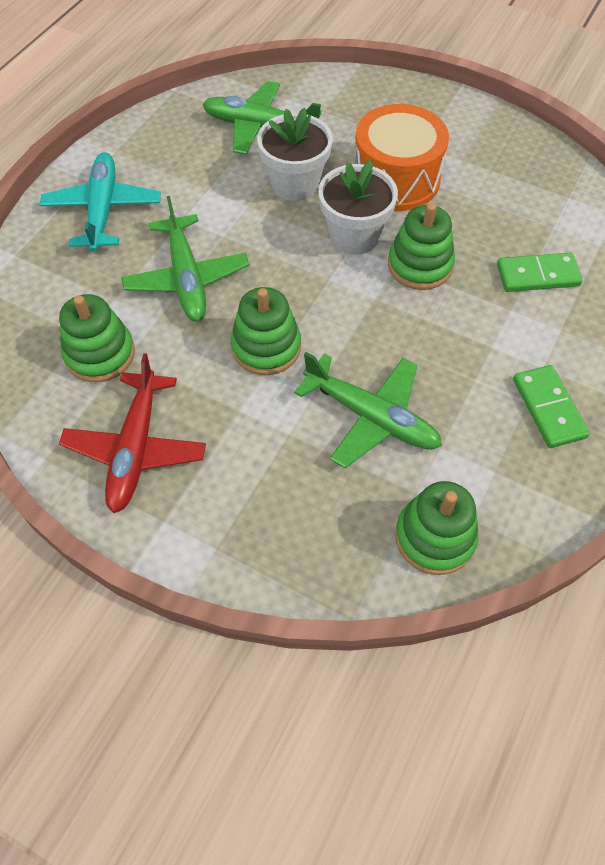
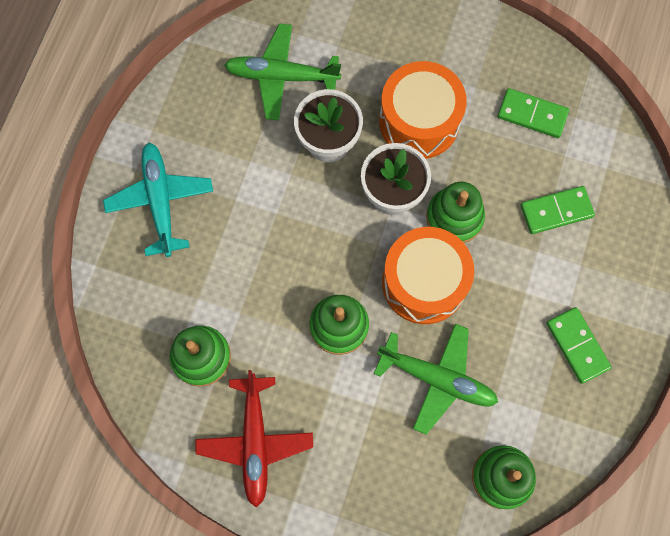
camera: 10 degrees left, 15 degrees up
(186, 278) = (255, 265): green plane -> none
(373, 320) = (424, 282): none -> orange drum
(520, 189) = (532, 115): none -> green domino

